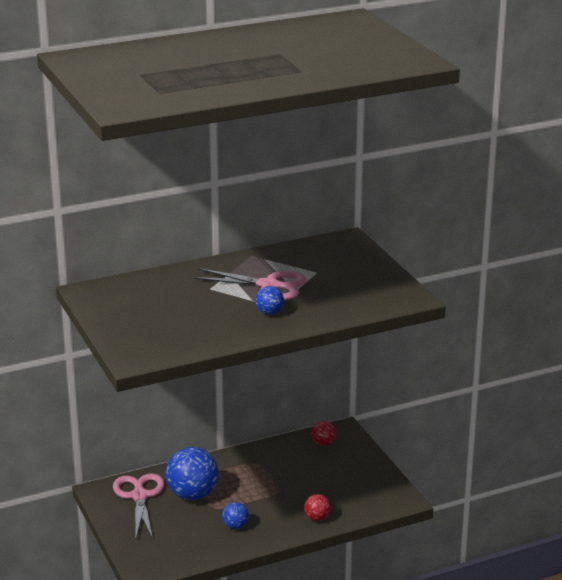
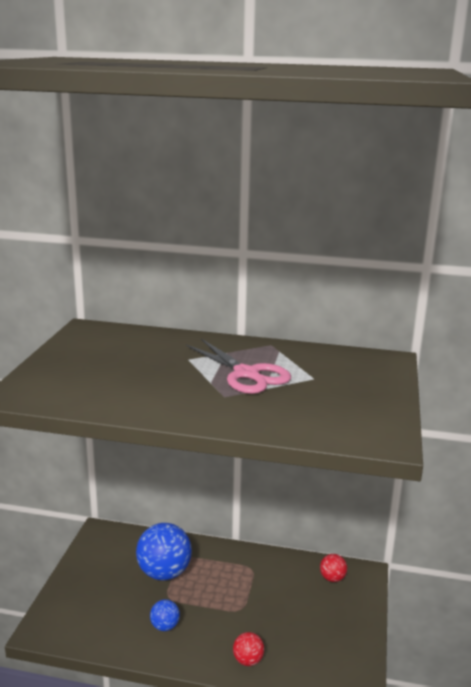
camera: 35 degrees right, 5 degrees down
(139, 496) = (122, 552): pink scissors -> none
(269, 312) = (208, 399): blue ball -> none

